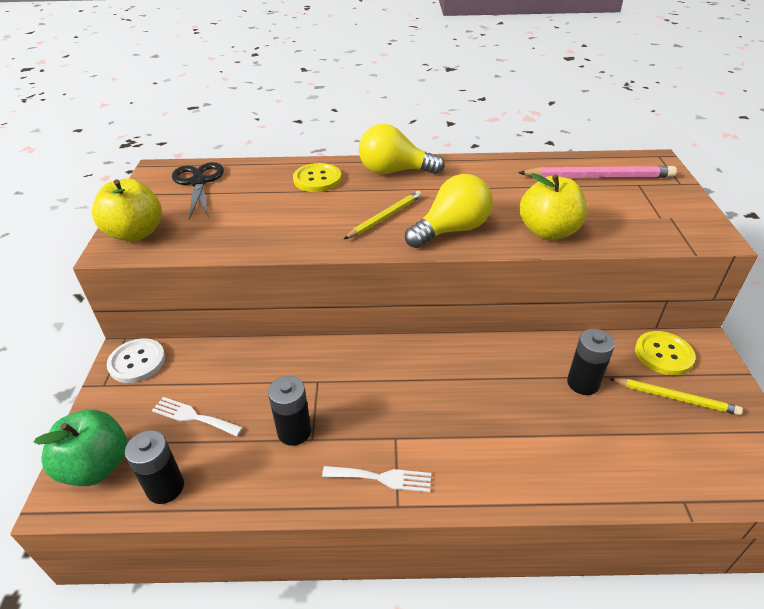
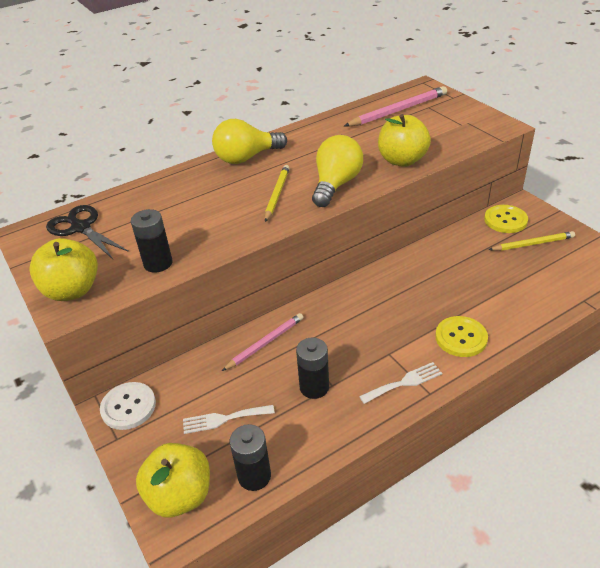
camera: 30 degrees left, 0 degrees up
(97, 466) = (180, 495): green apple -> yellow apple
(293, 363) = (265, 343): none -> pink pencil
(317, 179) = (189, 186): yellow button -> yellow button (461, 338)
(583, 383) = (474, 260): black battery -> black battery (158, 263)

